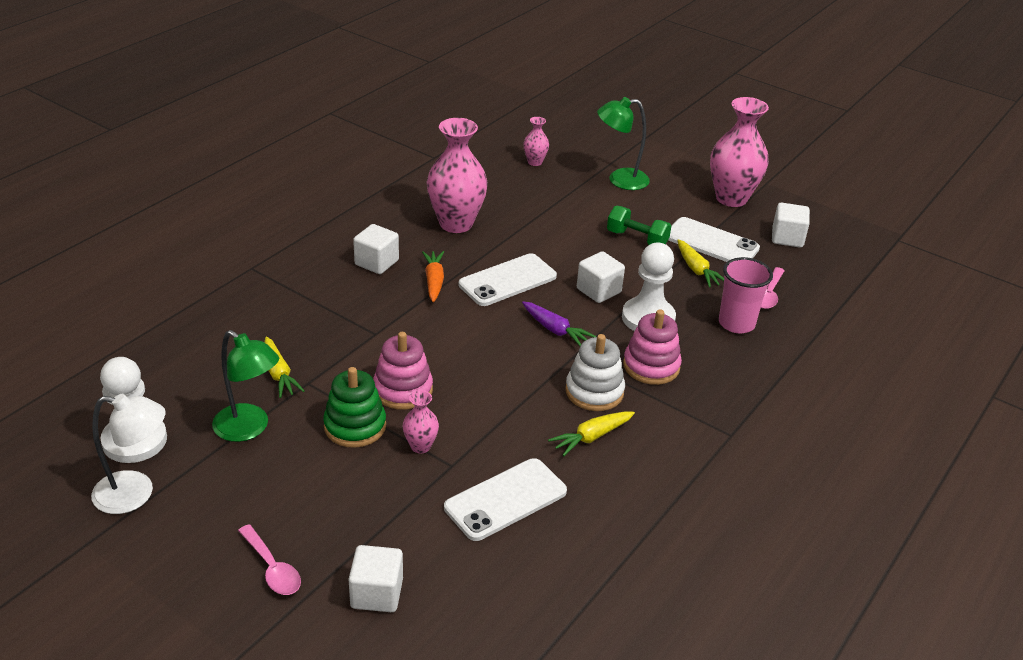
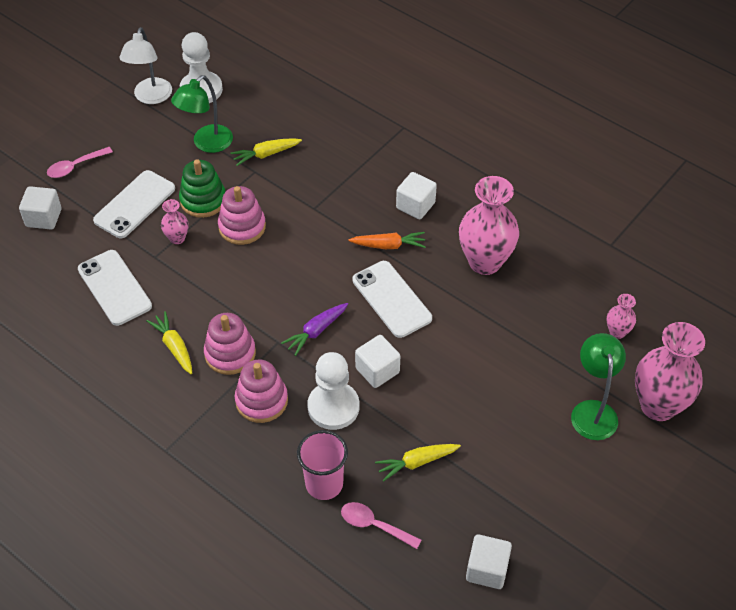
camera: 95 degrees right, 15 degrees up
(594, 392) = (230, 354): white stacking toy -> pink stacking toy
(637, 239) = (471, 414): green dumbbell -> none
(711, 243) = (470, 485): white phone -> white phone (134, 204)
(731, 198) = (568, 524): pink vase -> pink vase (658, 406)

